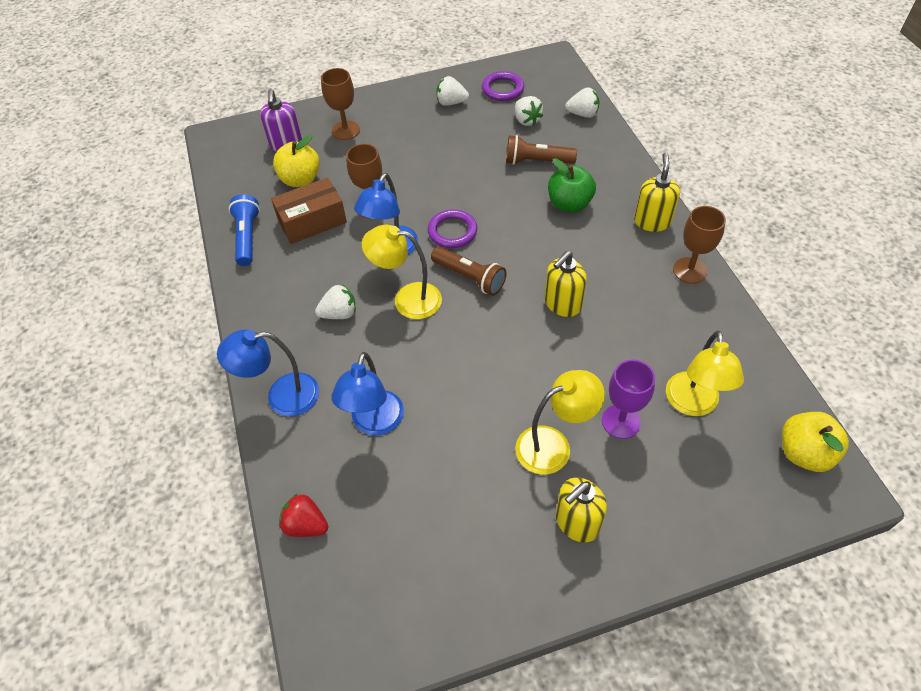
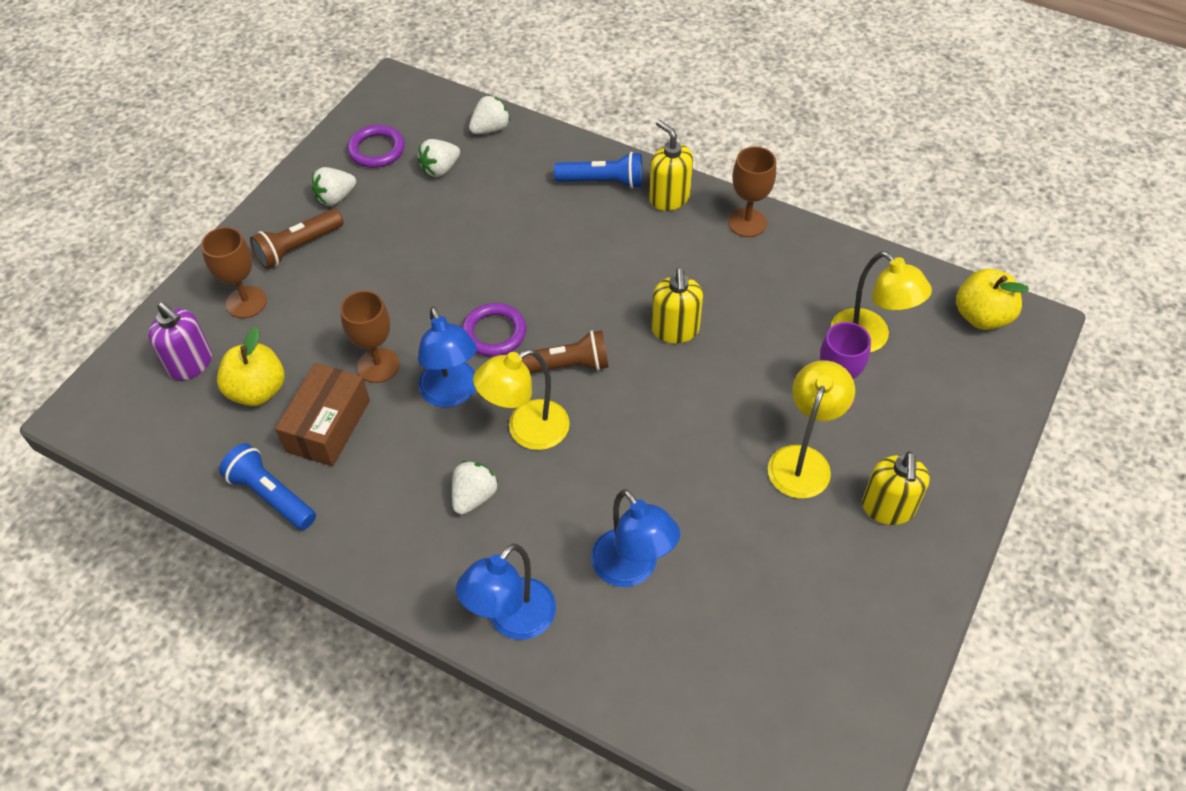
camera: 45 degrees left, 0 degrees up
(306, 525) = (677, 710): red strawberry -> none
(526, 120) = (440, 169): white strawberry -> white strawberry turned 120 degrees clockwise
(537, 161) = (499, 206): brown flashlight -> brown flashlight (298, 247)
(569, 204) = (577, 229): green apple -> none
(618, 185) = (603, 182): none -> blue flashlight

